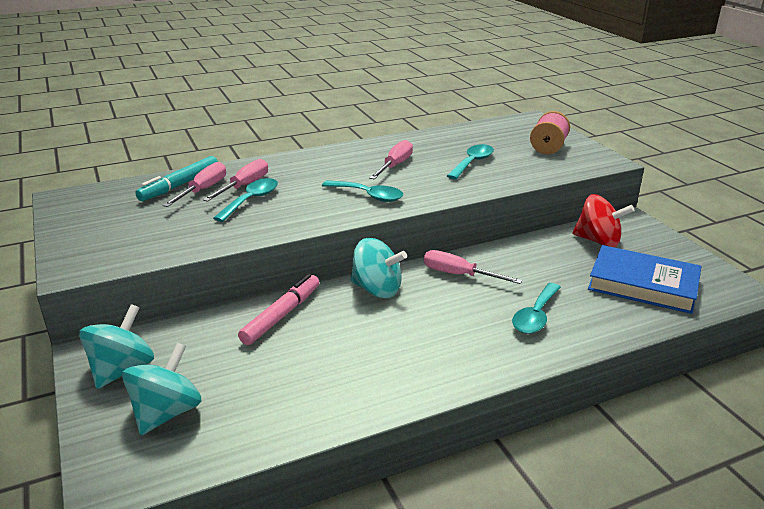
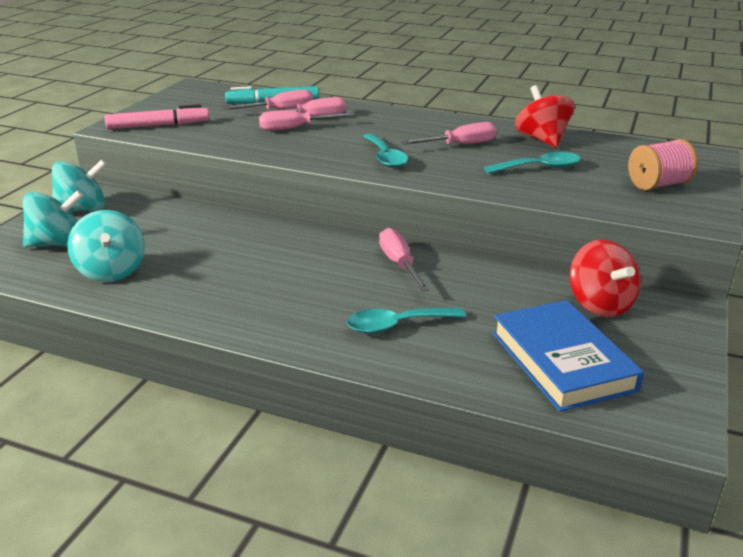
camera: 45 degrees right, 0 degrees up
(251, 200) = (295, 128): turquoise spoon -> pink screwdriver
(281, 315) = (220, 225): pink marker -> pink marker (158, 126)
(377, 289) = (314, 242): turquoise spinning top -> turquoise spinning top (111, 271)
(433, 142) = (542, 139): none -> red spinning top

